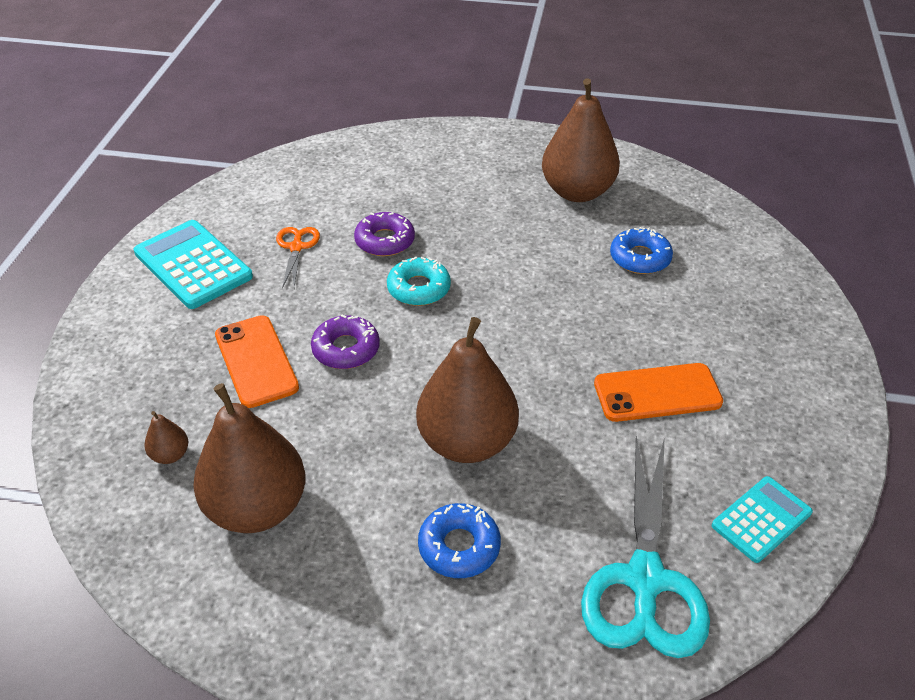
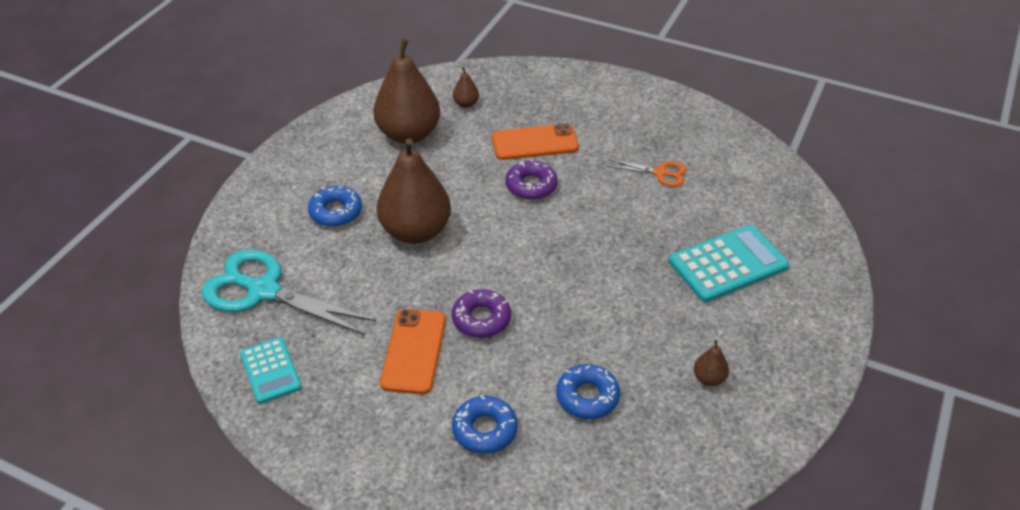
camera: 105 degrees right, 0 degrees up
(193, 265) = (651, 120): turquoise calculator -> turquoise calculator (728, 264)
(385, 241) = (657, 224): purple donut -> purple donut (481, 319)
(419, 288) = (588, 234): turquoise donut -> none
(577, 192) = (709, 378): brown pear -> brown pear, size x0.41
(719, 317) = (484, 430): none -> blue donut

